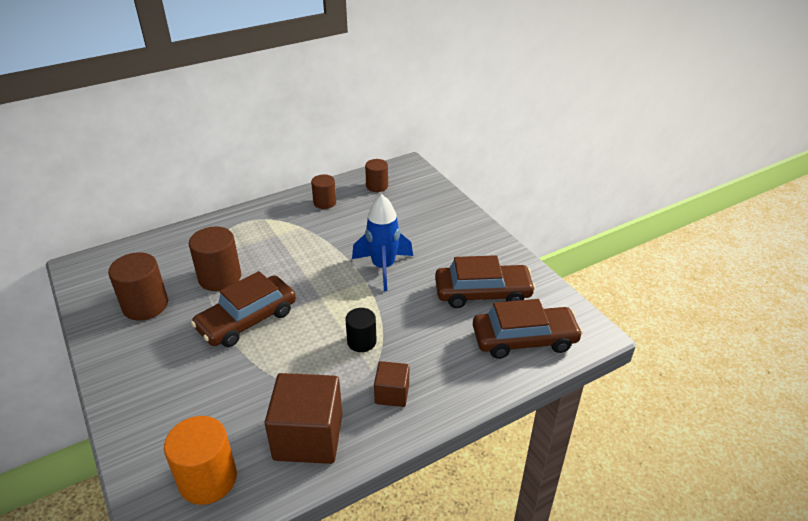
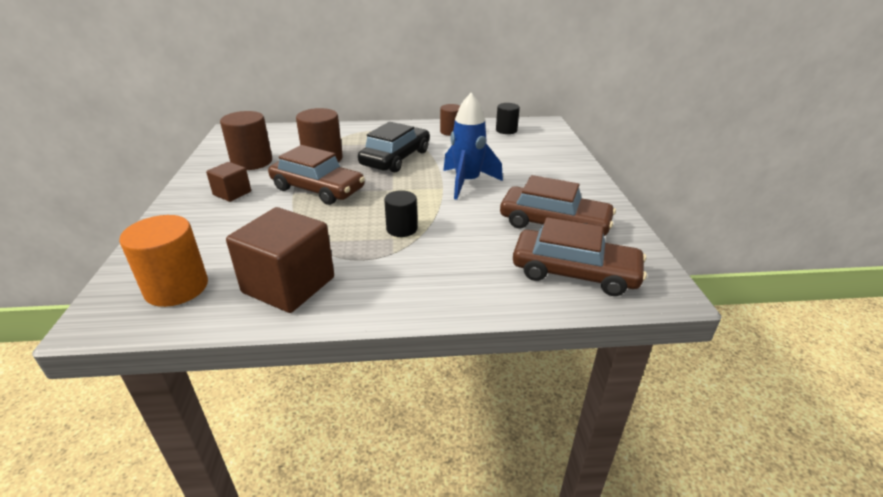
camera: 25 degrees right, 5 degrees down
(247, 320) = (318, 189): brown car -> brown car turned 135 degrees counterclockwise
(295, 255) = (396, 158): none -> black car
(377, 186) = (506, 130): brown cylinder -> black cylinder
(392, 394) = (396, 276): brown cube -> brown cube (232, 193)

